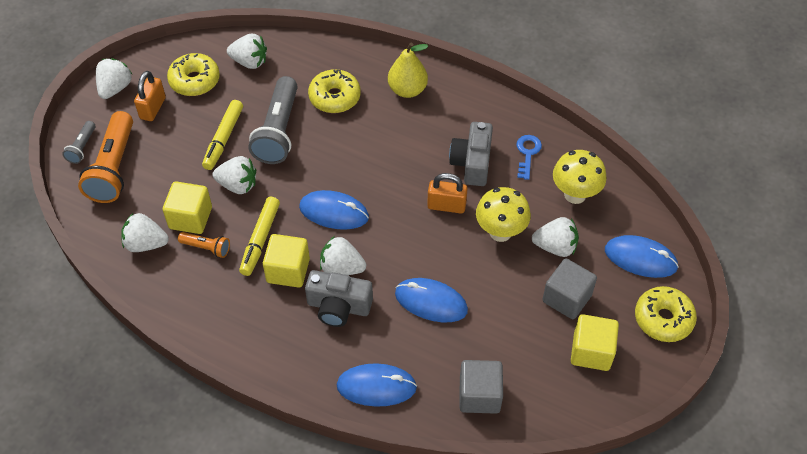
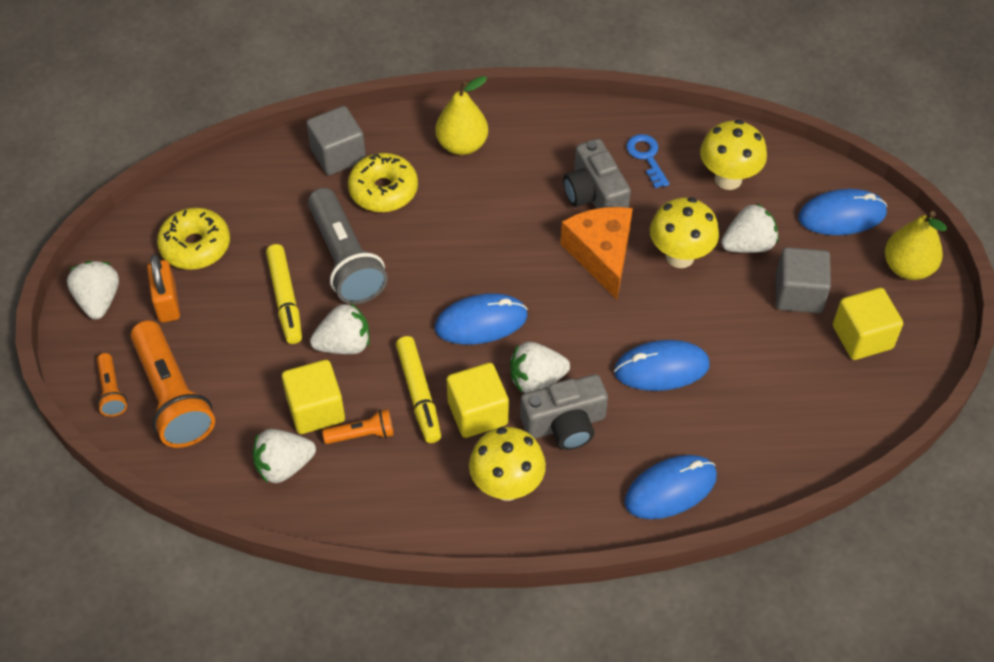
camera: 30 degrees left, 0 degrees up
(82, 147) = (112, 391): grey flashlight -> orange flashlight
(249, 62) = (248, 194): white strawberry -> none
(271, 328) = (507, 486): none -> yellow mushroom
(446, 206) = (601, 255): orange padlock -> orange cheese
(479, 395) = (784, 441): grey cube -> grey cube (338, 155)
(663, 319) = (907, 268): yellow donut -> yellow pear

